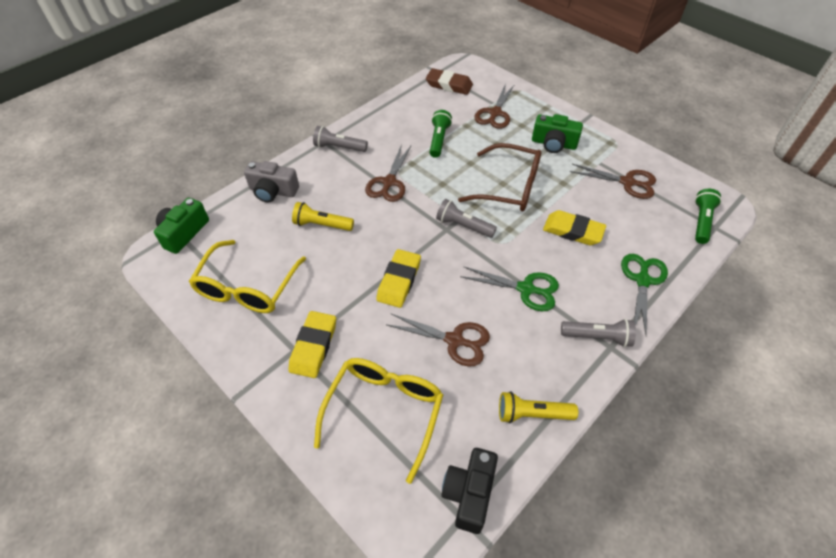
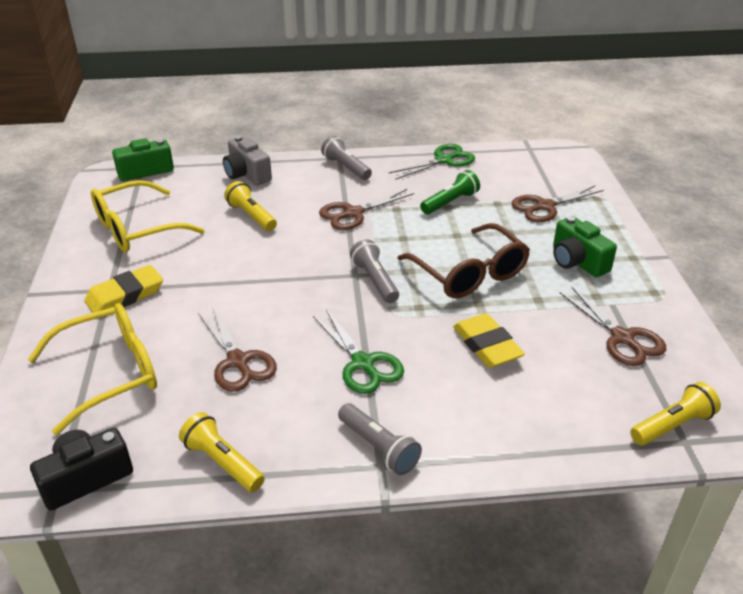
camera: 40 degrees right, 15 degrees down
(399, 281) = (256, 289): yellow eraser -> none
(449, 85) = (526, 163): brown eraser -> none
(642, 280) = (506, 433): green scissors -> green scissors (444, 160)
(701, 221) = (672, 425): green flashlight -> yellow flashlight

